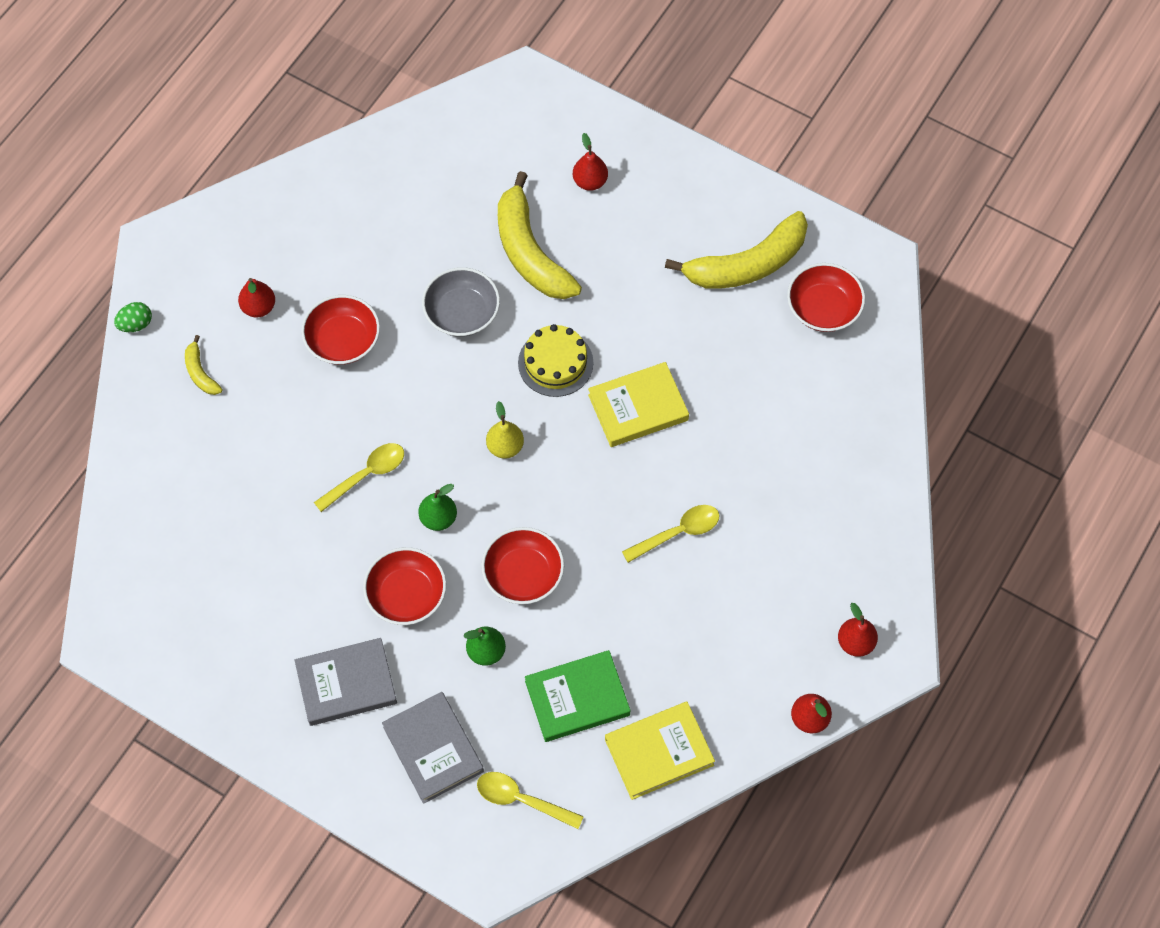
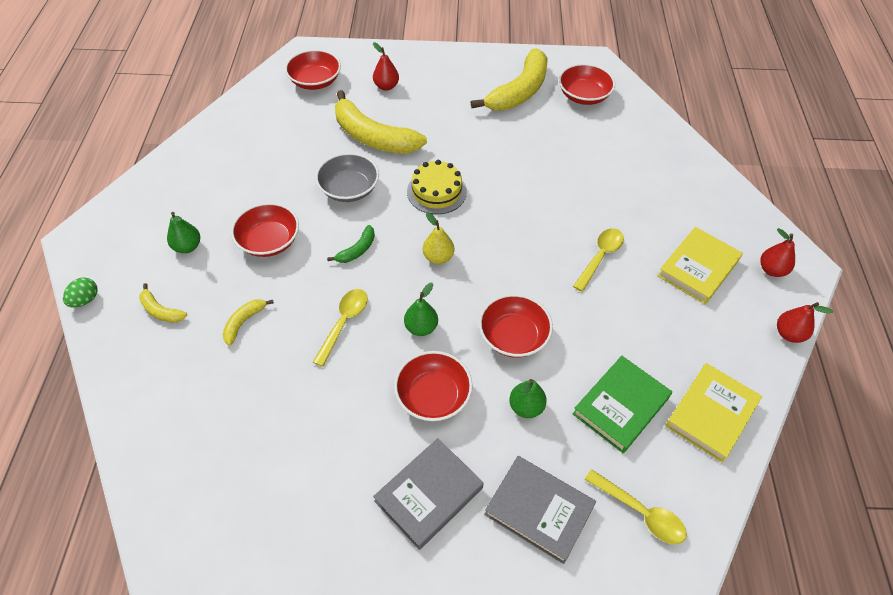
camera: 30 degrees left, 10 degrees down
(259, 307) = (188, 247): red pear -> green pear
(272, 426) = (244, 322): none -> yellow banana
(427, 396) = (357, 250): none -> green banana
(510, 134) = (315, 81): none -> red bowl
(521, 800) = (640, 512): yellow spoon -> yellow spoon turned 135 degrees counterclockwise
(638, 407) = (513, 194): yellow book -> yellow book (698, 268)

